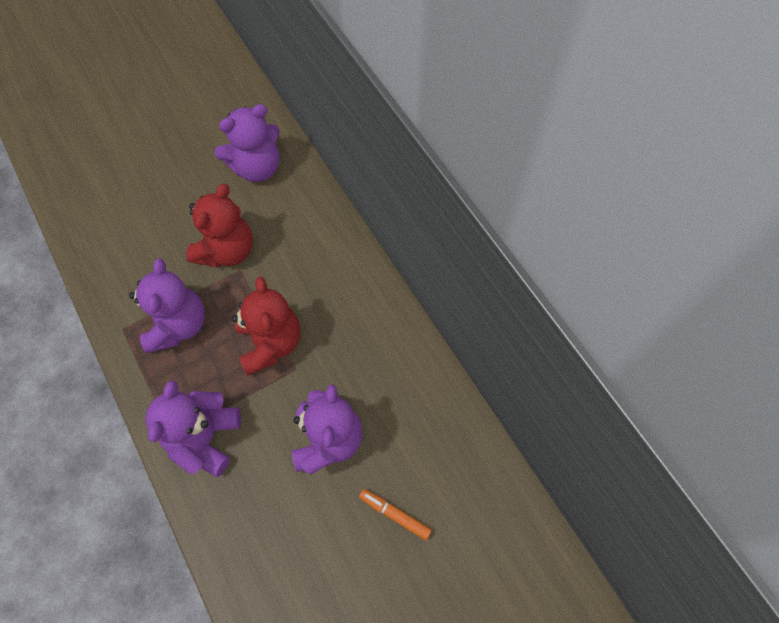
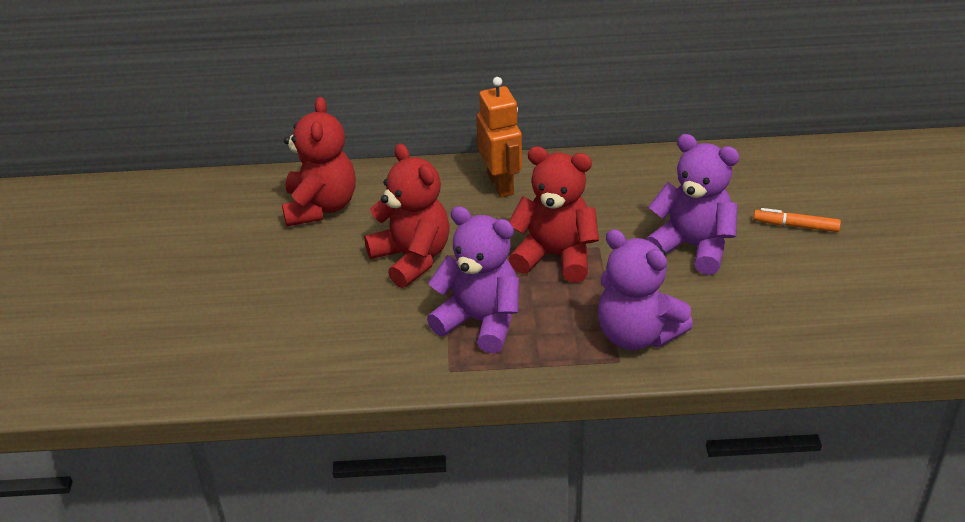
camera: 60 degrees left, 25 degrees down
(257, 167) = (320, 207): purple teddy bear -> red teddy bear
(339, 267) = (501, 184): none -> orange robot
(394, 514) = (796, 226): orange marker -> orange marker turned 45 degrees clockwise

